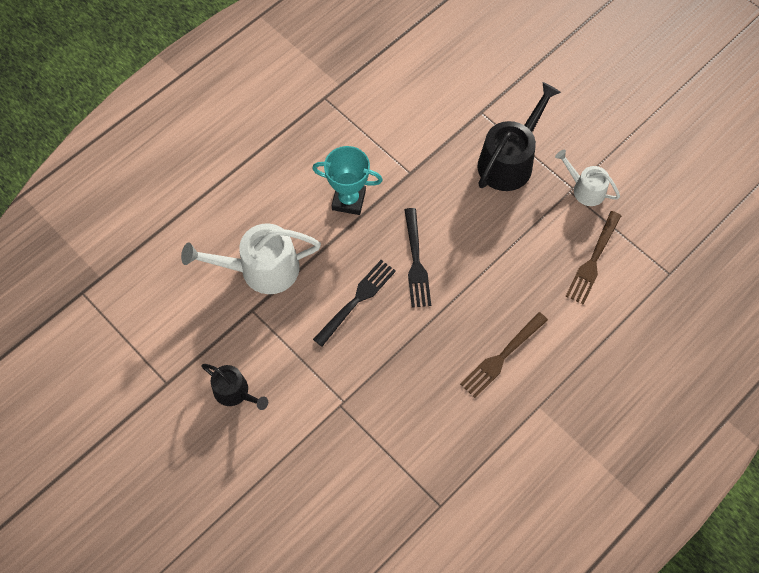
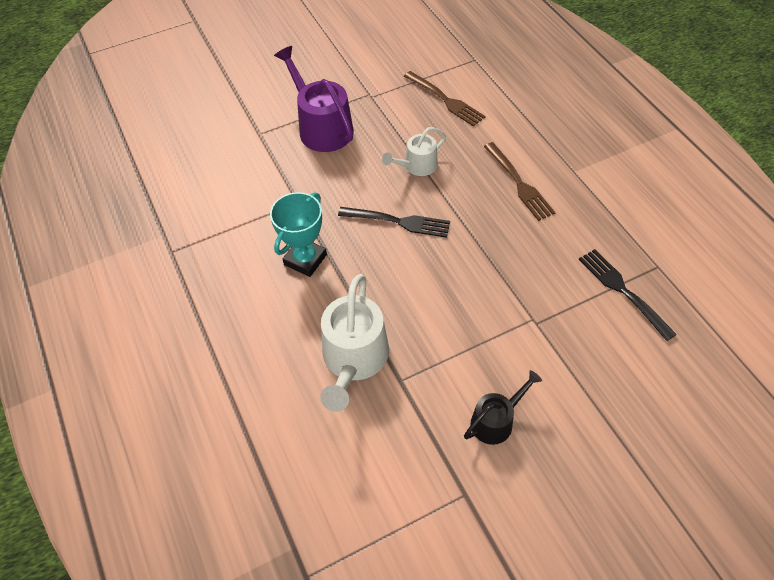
camera: 70 degrees left, 10 degrees down
(357, 300) = (423, 280): black fork -> black fork (623, 291)
(509, 161) = (322, 127): black watering can -> purple watering can
(585, 189) = (374, 86): white watering can -> white watering can (417, 166)

